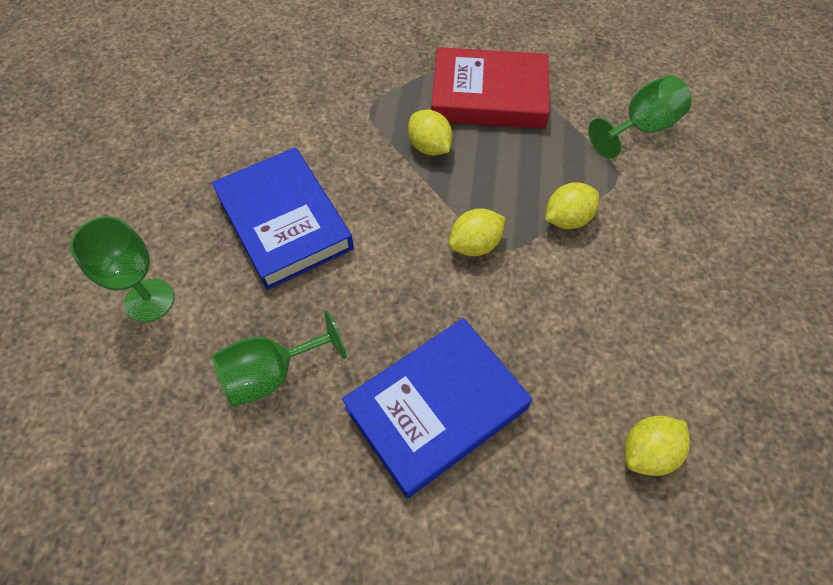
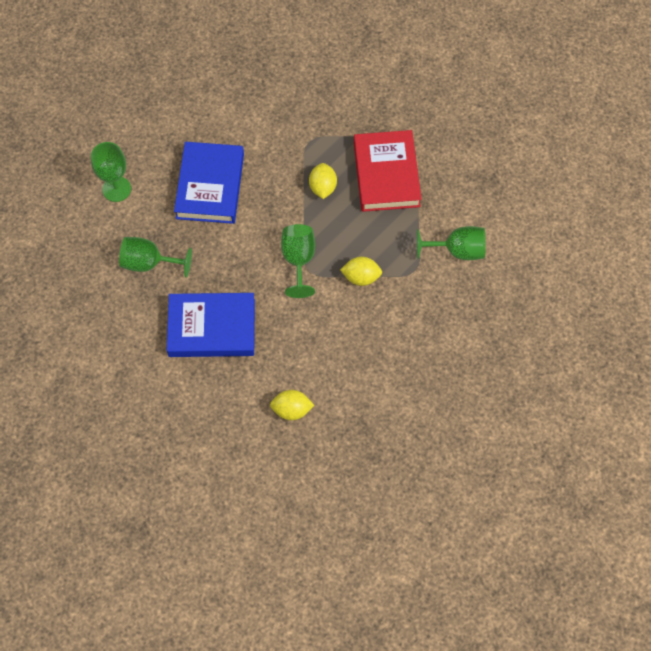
camera: 35 degrees right, 5 degrees up
(475, 245) = (298, 260): yellow lemon -> green goblet
(489, 95) = (386, 174): red book -> red book turned 45 degrees clockwise

